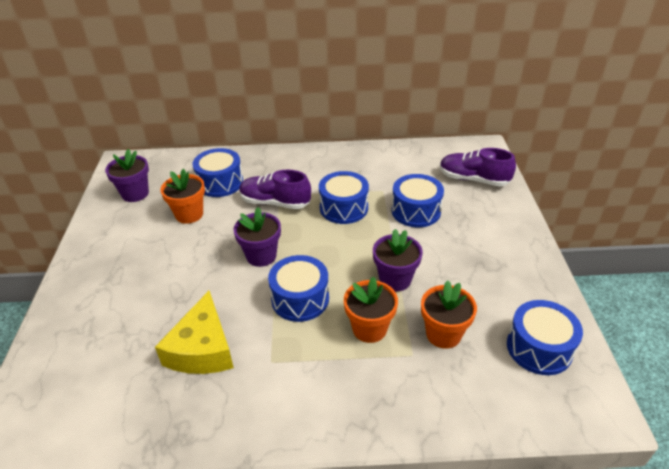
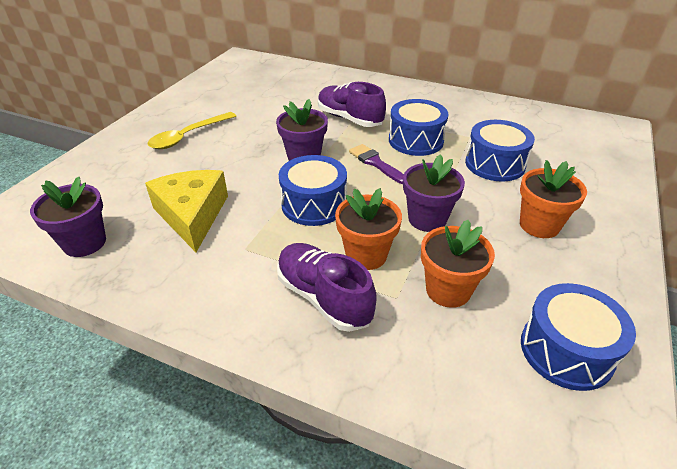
camera: 25 degrees right, 0 degrees up
(135, 194) = (232, 81): purple flower pot -> purple flower pot (85, 243)
(136, 269) = (188, 136): none -> yellow spoon
(189, 214) = (264, 108): orange flower pot -> orange flower pot (539, 225)
(202, 349) = (192, 215): yellow cheese -> yellow cheese turned 135 degrees clockwise
(220, 183) = (310, 91): blue drum -> none
(325, 241) = (376, 163): none -> purple brush
(473, 179) = (586, 153): purple shoe -> purple shoe (324, 297)

